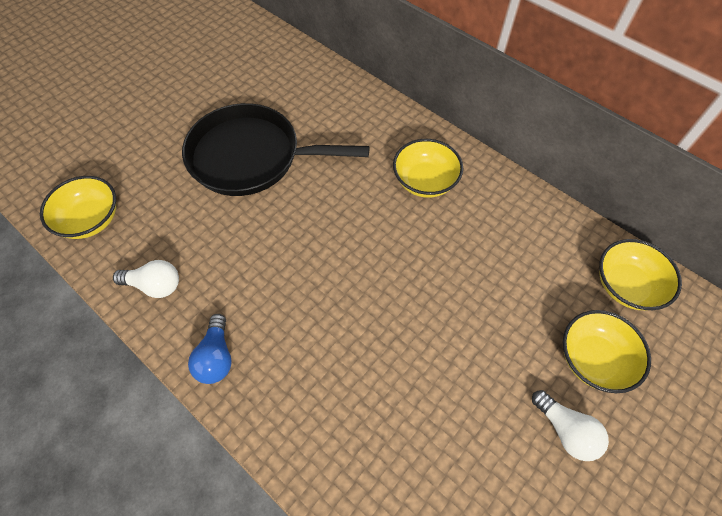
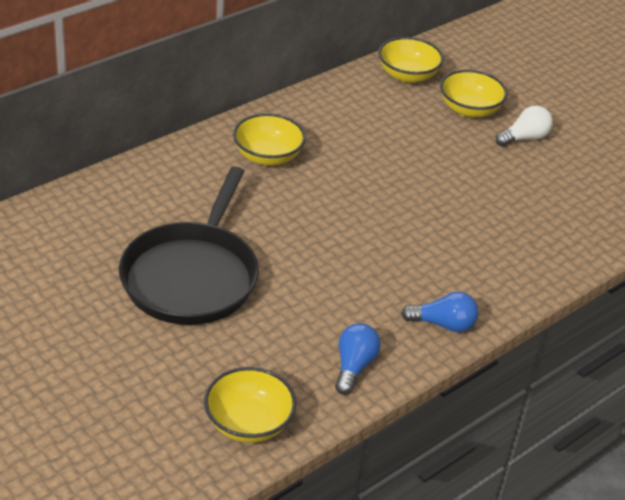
camera: 85 degrees left, 20 degrees down
(155, 285) = (354, 366): white light bulb -> blue light bulb

